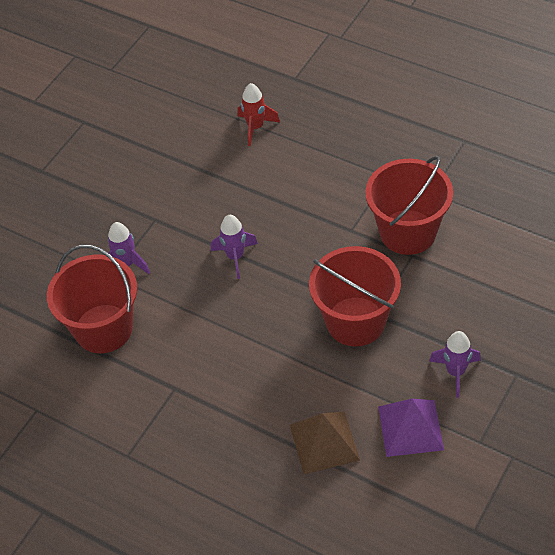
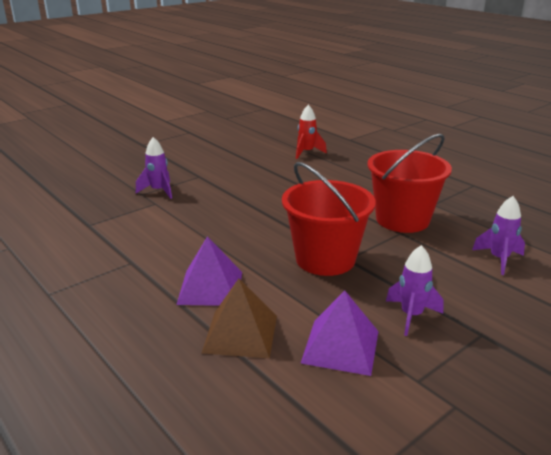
camera: 15 degrees right, 25 degrees down
(103, 329) = (108, 217): red bucket -> none
(235, 257) = (245, 204): purple rocket -> purple rocket (499, 259)
(269, 397) = (210, 287): none -> purple pyramid

